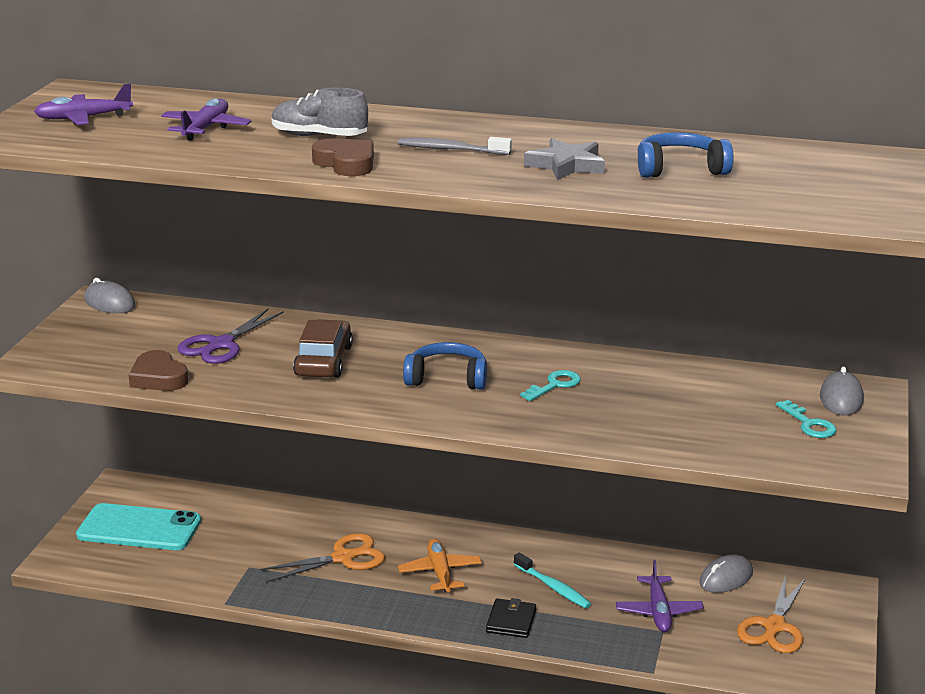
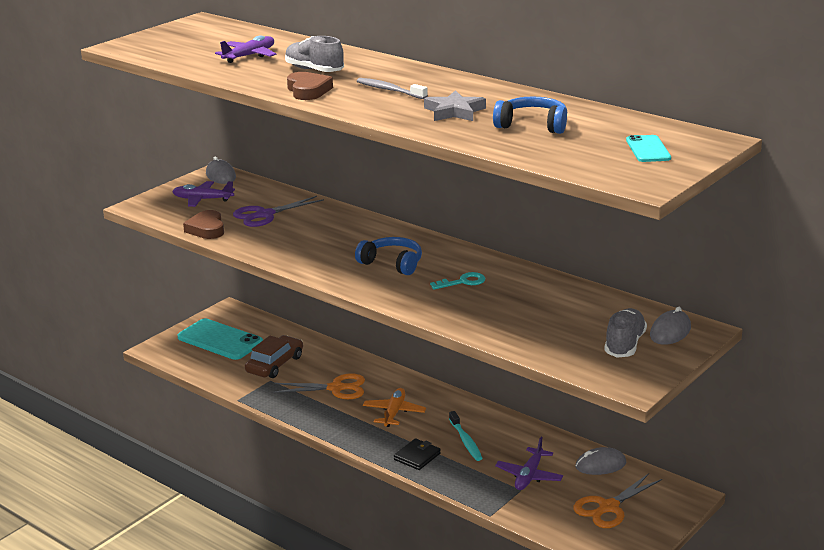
camera: 25 degrees right, 0 degrees up
(83, 118) = (183, 40): purple plane -> purple plane (202, 199)
(323, 361) = (321, 237): brown car -> brown car (275, 364)
(809, 424) = (624, 344): turquoise key -> grey shoe
(845, 179) = (648, 149): none -> turquoise phone

